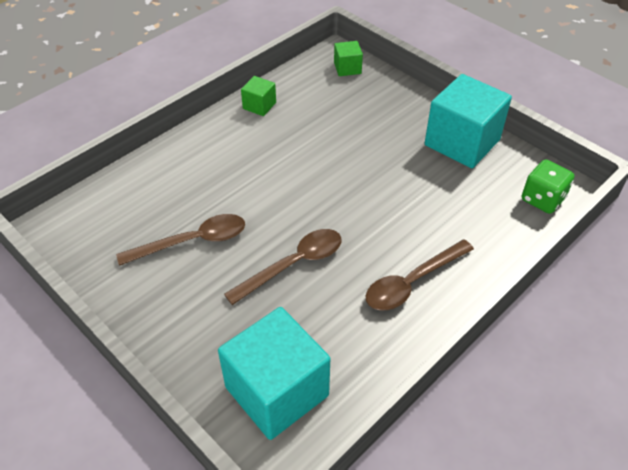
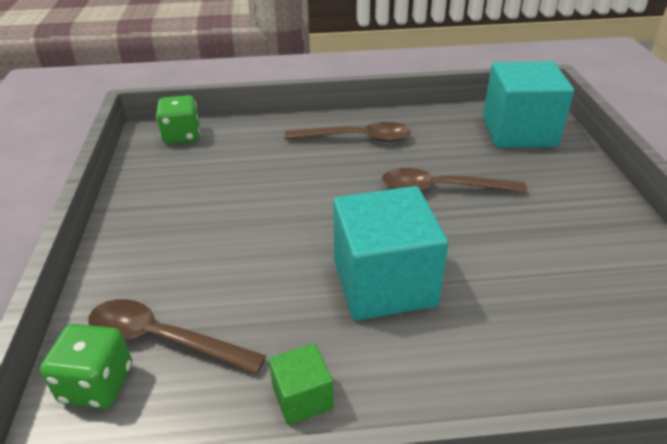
camera: 140 degrees left, 10 degrees down
(192, 241) = (534, 252): brown spoon -> brown spoon (163, 339)
(347, 68) = (97, 384): green cube -> green dice
(462, 142) = (155, 203): turquoise cube -> turquoise cube (384, 283)

